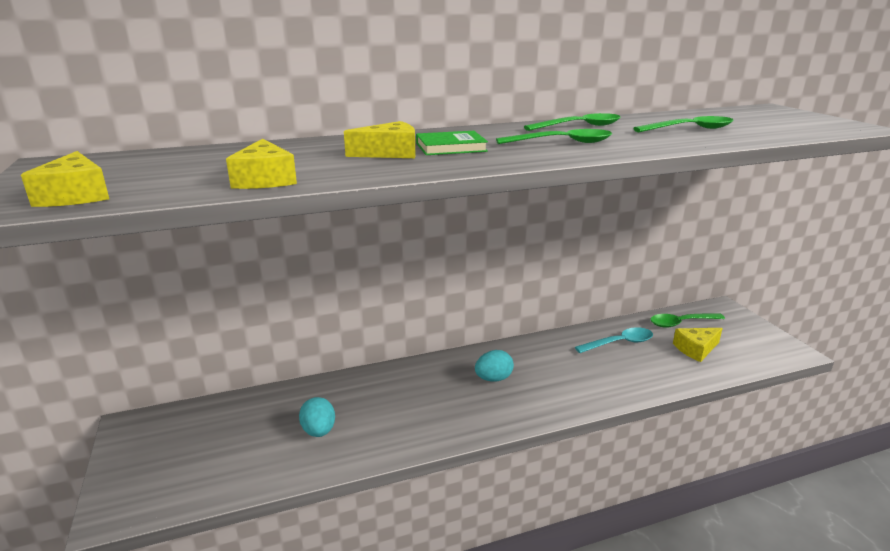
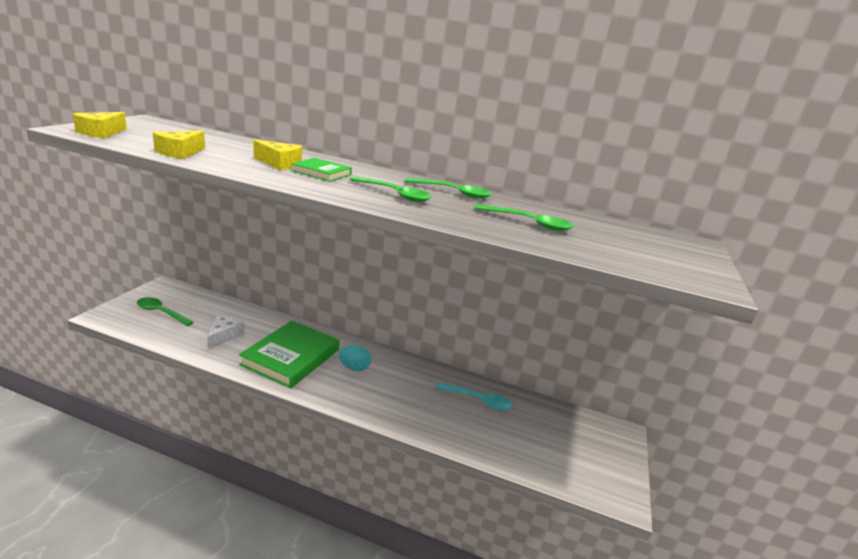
camera: 35 degrees right, 0 degrees up
(319, 431) = (224, 336): turquoise egg -> white cheese
(424, 406) = (291, 357): none -> green book
(681, 323) = (557, 419): green spoon -> green spoon (161, 313)
(696, 349) = (532, 441): yellow cheese -> none

